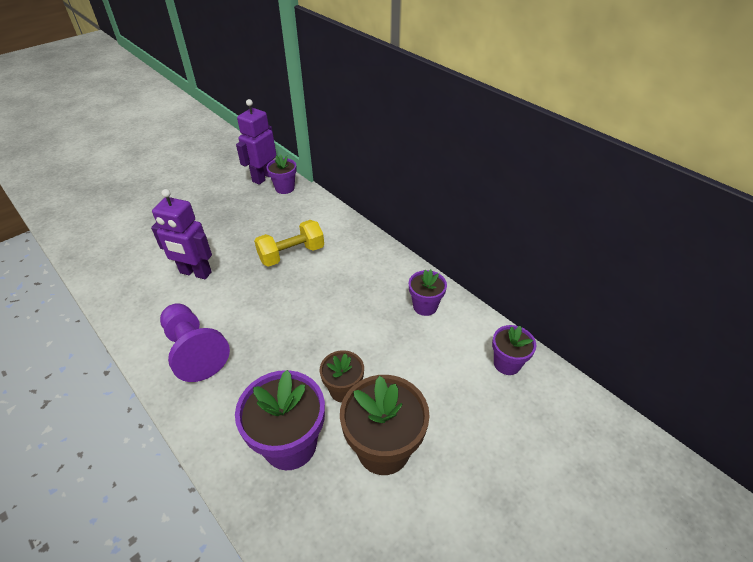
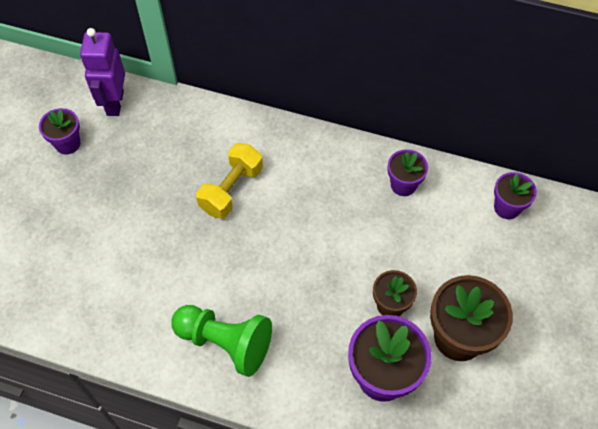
camera: 30 degrees left, 15 degrees up
(194, 351) = (225, 343): purple pawn -> green pawn
(195, 273) = (148, 262): purple robot -> none
(285, 188) = (153, 107): purple flower pot -> purple flower pot (67, 144)

